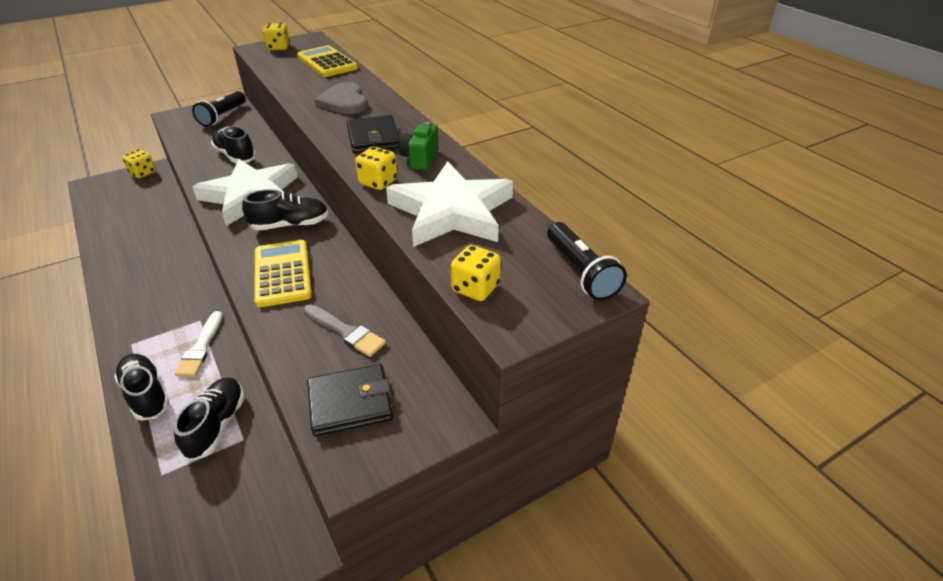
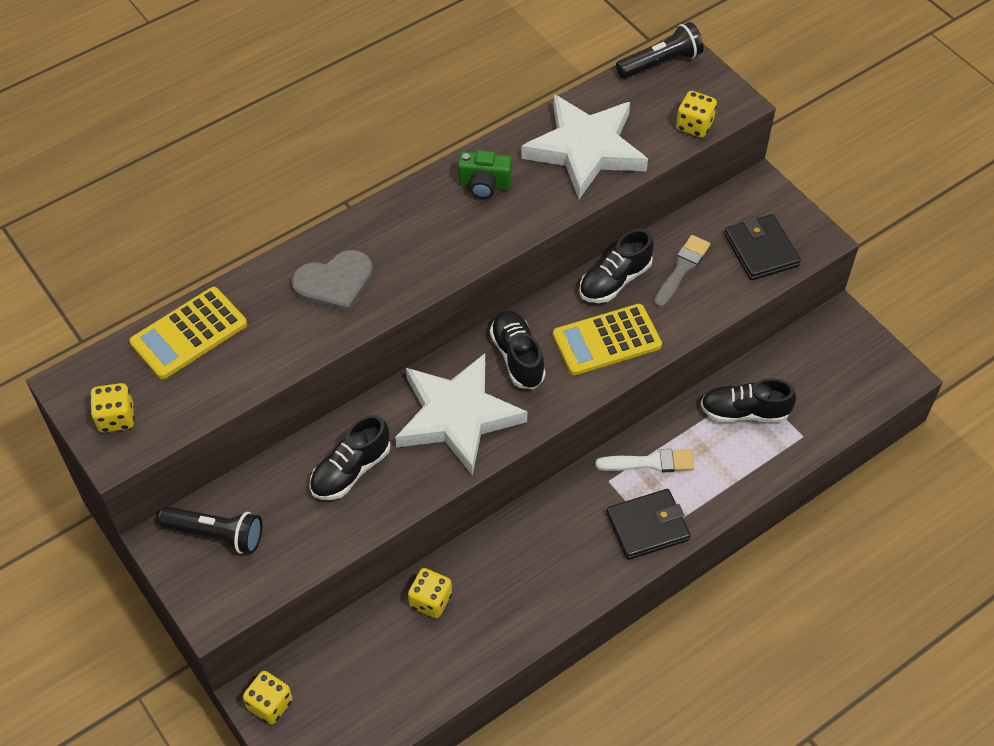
camera: 95 degrees left, 15 degrees up
(146, 394) = (721, 487): black shoe -> black shoe (615, 280)
(373, 138) = (439, 234): black wallet -> black wallet (647, 526)
(378, 182) = (538, 213): yellow dice -> yellow dice (430, 601)

